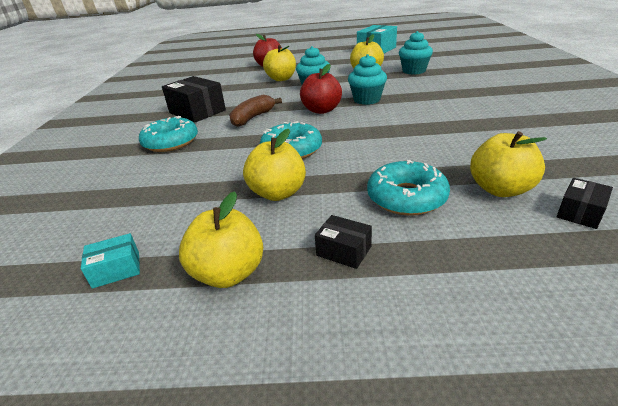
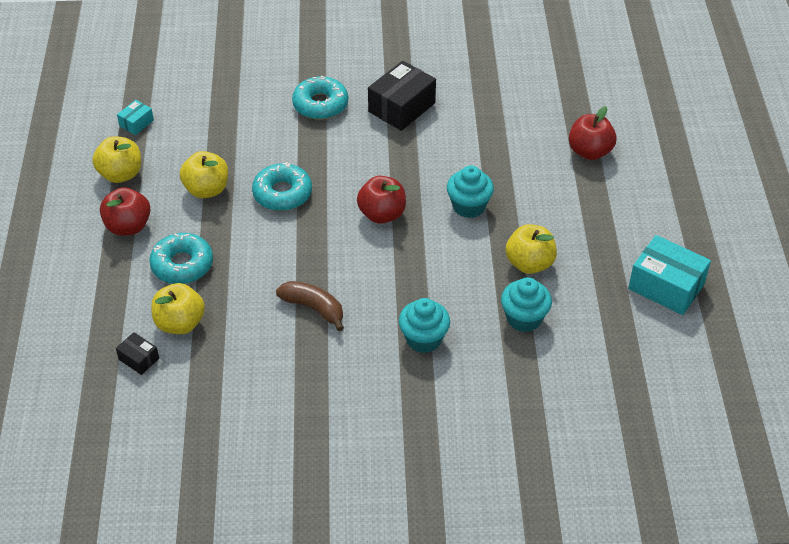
camera: 85 degrees right, 15 degrees up
(116, 269) = (136, 123): turquoise box -> turquoise box turned 60 degrees clockwise
(253, 118) = (371, 157): brown banana -> brown banana (313, 308)
(281, 79) = (515, 171): yellow apple -> none
(344, 251) = (128, 226): black box -> red apple
(367, 100) = (408, 256): turquoise cupcake -> turquoise cupcake (424, 339)

